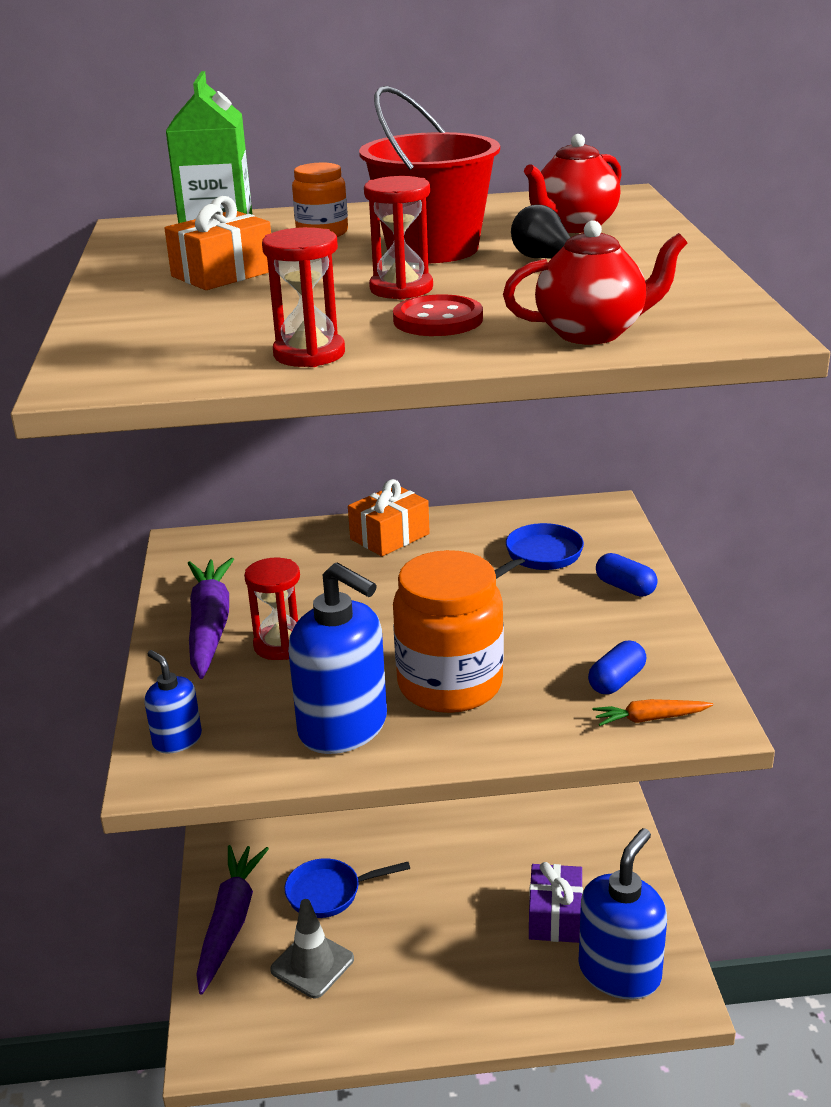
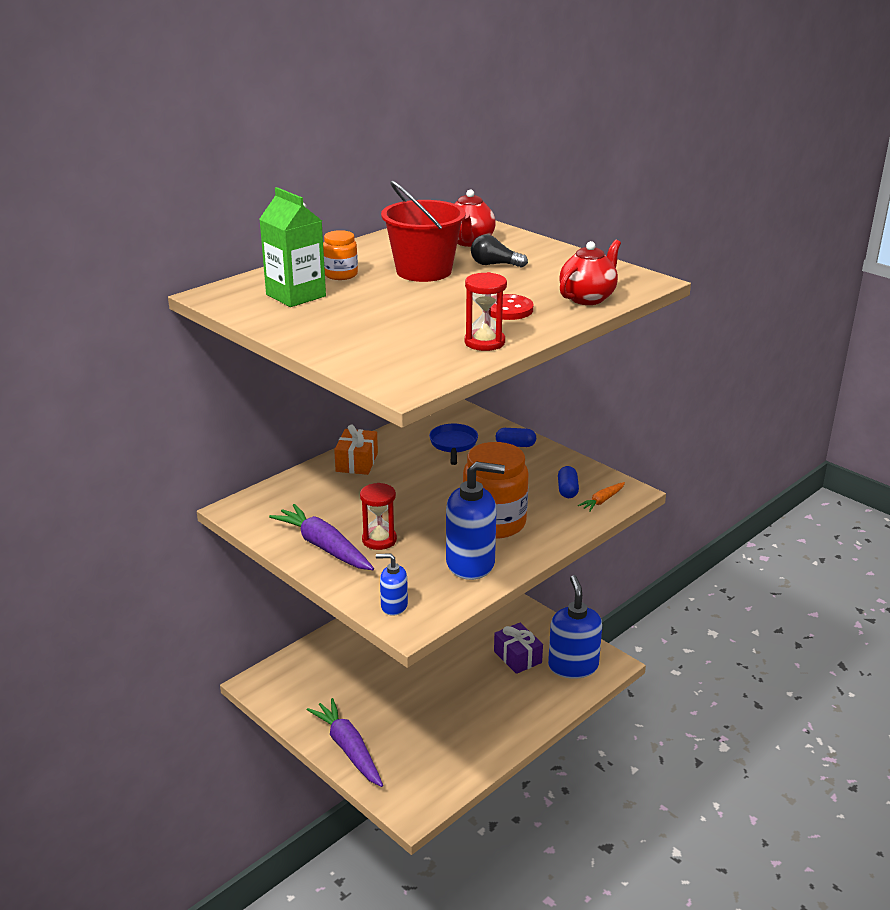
camera: 40 degrees left, 0 degrees up
(223, 274) = (340, 312): orange gift -> none
(312, 964) = (419, 743): grey traffic cone -> none
(329, 893) = (388, 705): blue pan -> none
(401, 289) = (455, 297): red hourglass -> none

